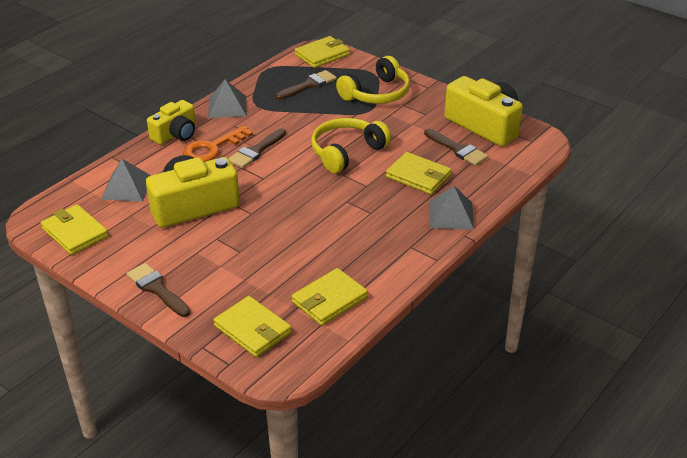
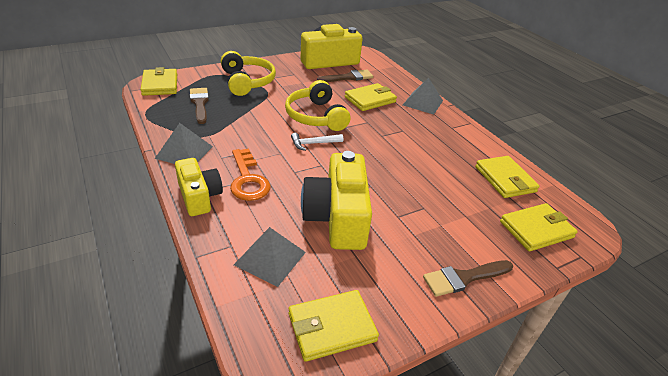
camera: 70 degrees left, 0 degrees up
(256, 151) = (276, 157): brown brush -> none
(294, 164) = (313, 143): none -> white hammer

